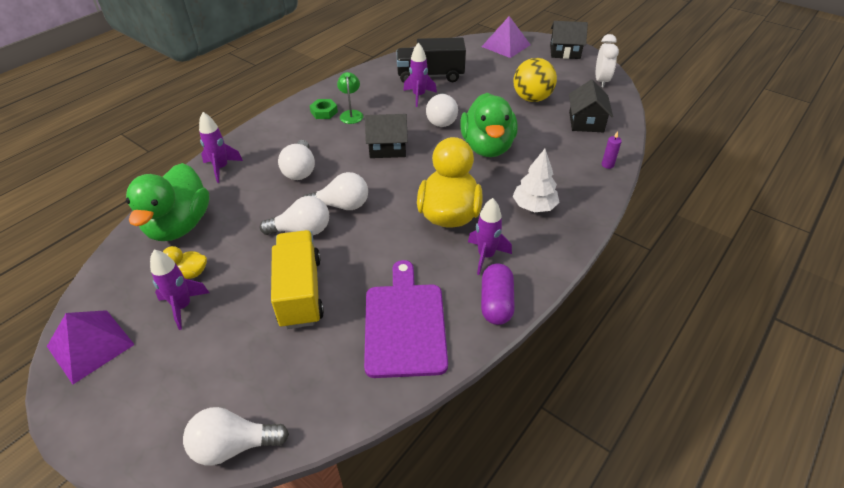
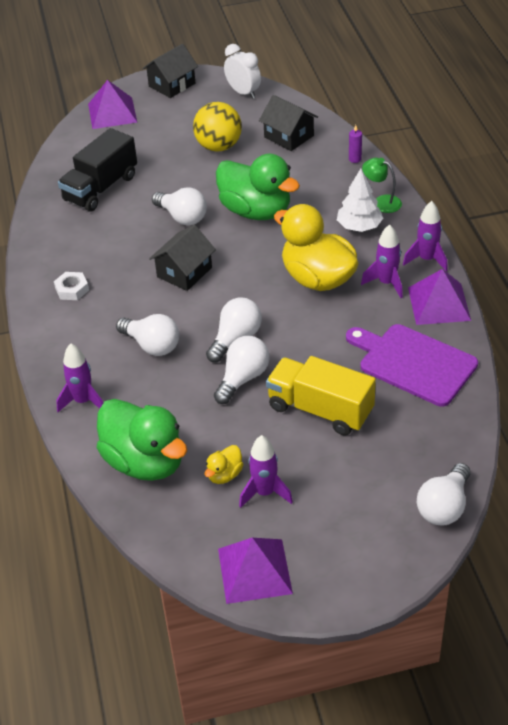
camera: 50 degrees left, 0 degrees up
(324, 112) = (72, 289): green nut -> white nut
(351, 114) = (99, 272): green lamp -> green lamp (381, 202)
(419, 96) = (126, 213): purple rocket -> purple rocket (426, 259)
(496, 303) = (439, 303): purple capsule -> purple pyramid

